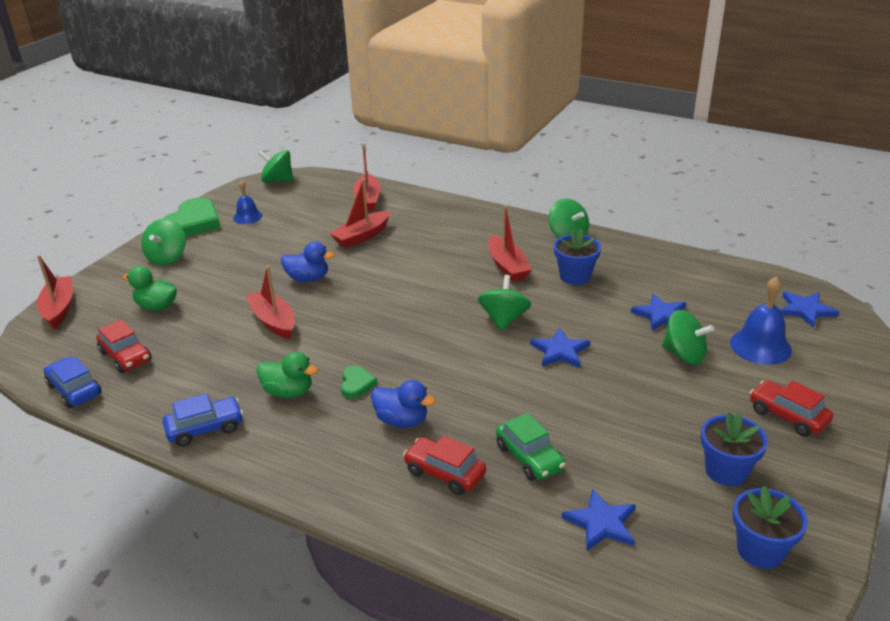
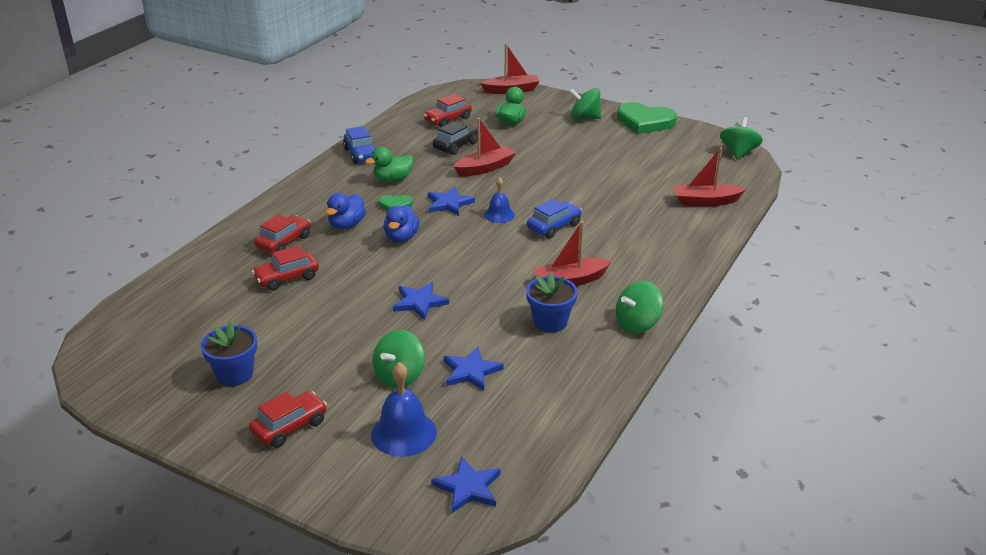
camera: 90 degrees right, 0 degrees up
(74, 390) = (413, 109): blue car -> blue car (554, 226)
(207, 346) = (456, 146): none -> black car
(247, 216) = (660, 144): blue bell -> blue bell (499, 215)
(288, 392) = (392, 180): green duck -> green duck turned 45 degrees clockwise
(308, 279) = (549, 178): blue duck -> blue duck (401, 237)
(362, 236) = (627, 200): red boat -> none
(504, 319) = (475, 274): green spinning top -> none
(529, 457) = (287, 278): green car -> red car
(601, 523) = (208, 305): blue star -> blue star (449, 203)
(760, 550) = (147, 375): blue flower pot -> none

